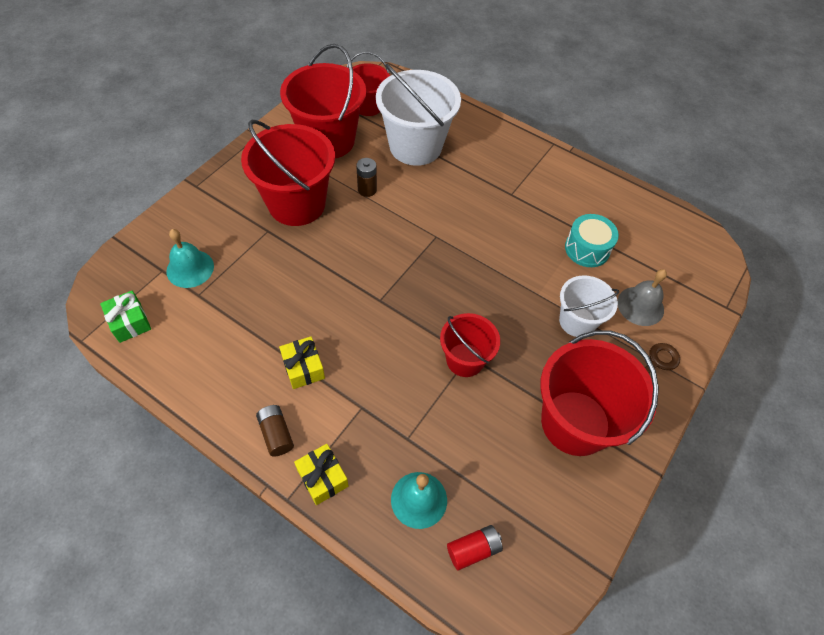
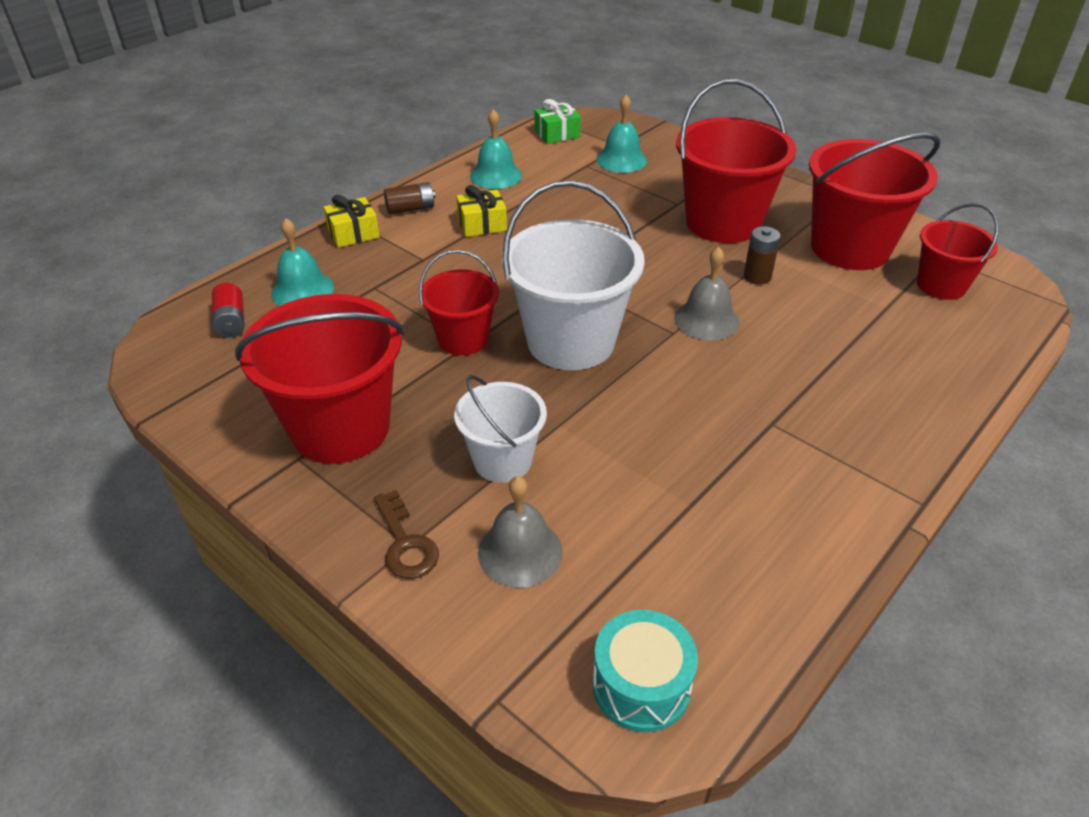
camera: 100 degrees right, 15 degrees down
(213, 367) = (496, 175): none -> turquoise bell
(415, 146) = (861, 326): white bucket -> white bucket (570, 341)
(419, 218) = (706, 319): none -> grey bell
(587, 249) = (650, 502): turquoise drum -> turquoise drum (641, 685)

